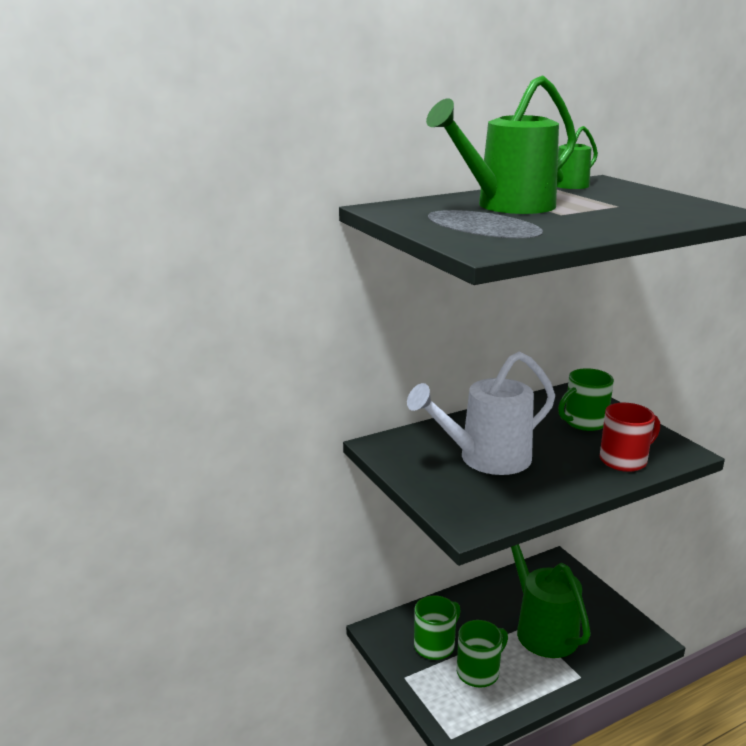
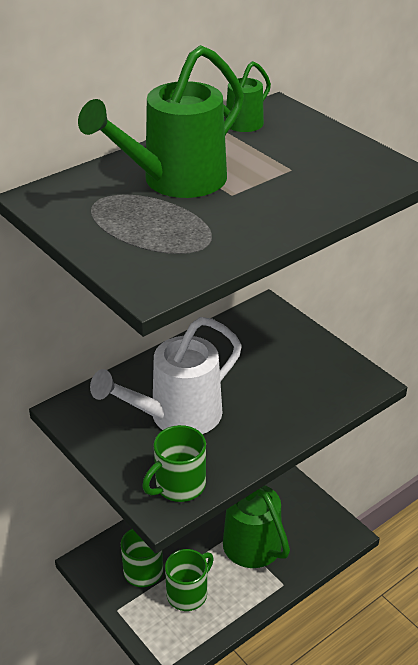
camera: 10 degrees left, 15 degrees up
(584, 422) = (274, 352): green mug -> green mug (179, 485)
(624, 460) = (312, 401): red mug -> none

